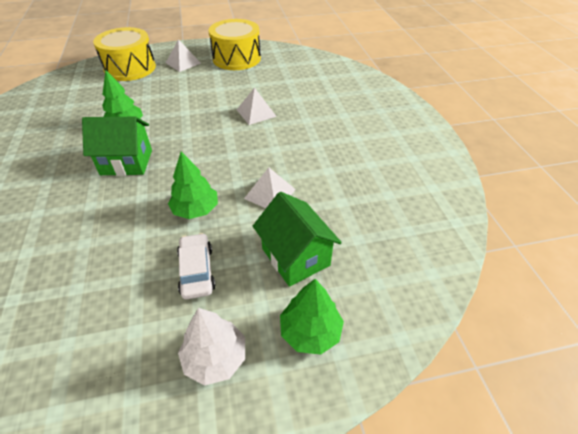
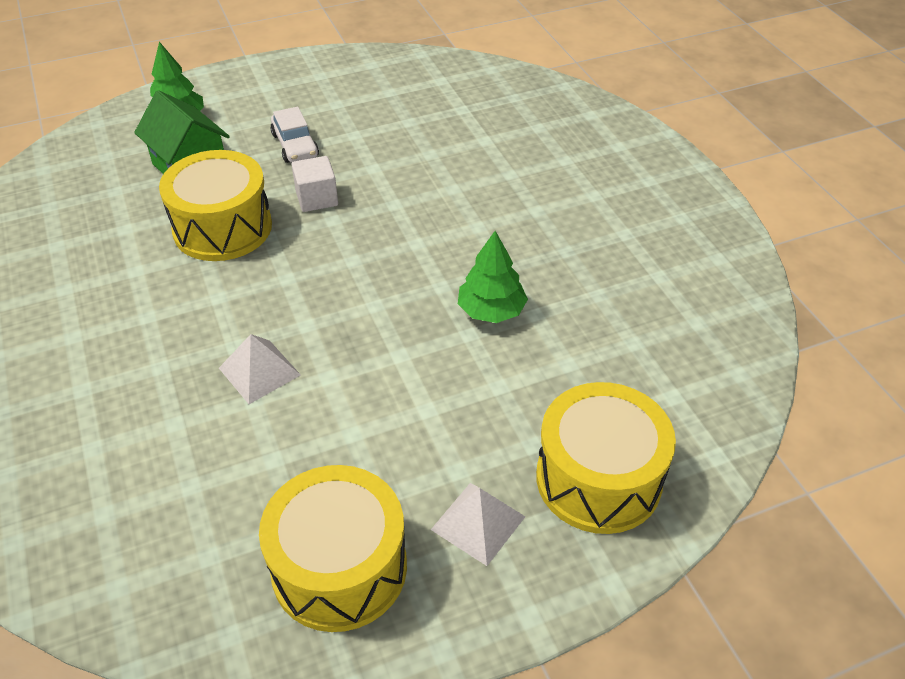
camera: 170 degrees right, 0 degrees up
(126, 162) = (444, 246): green house -> none
(196, 210) = (317, 198): green tree -> white cube
(215, 358) = (261, 97): white tree -> none
(270, 194) = (222, 228): white pyramid -> yellow drum

